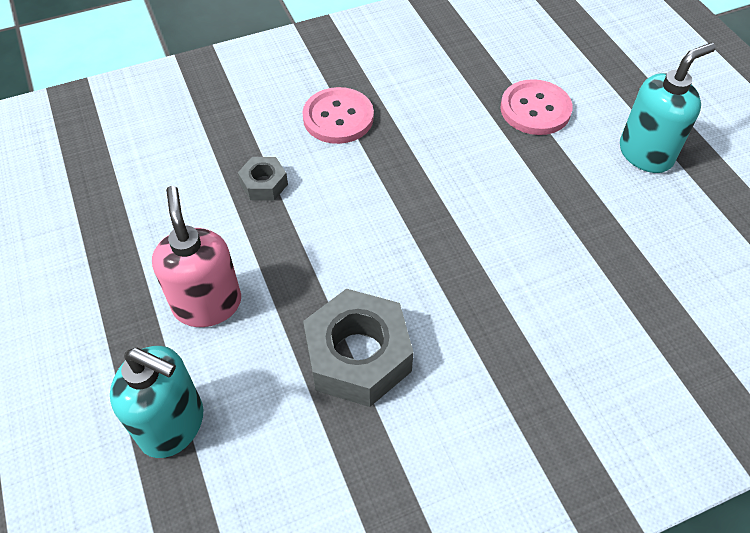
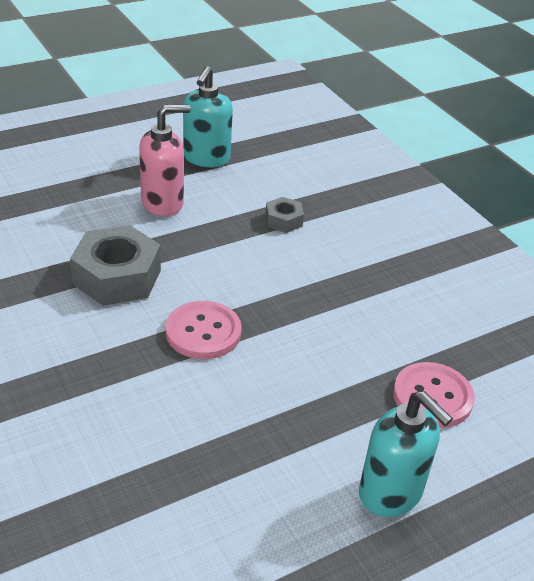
camera: 80 degrees right, 15 degrees down
(173, 425) = (66, 197): turquoise soap dispenser -> turquoise soap dispenser (206, 158)
(338, 117) = (373, 257): pink button -> pink button (203, 332)

